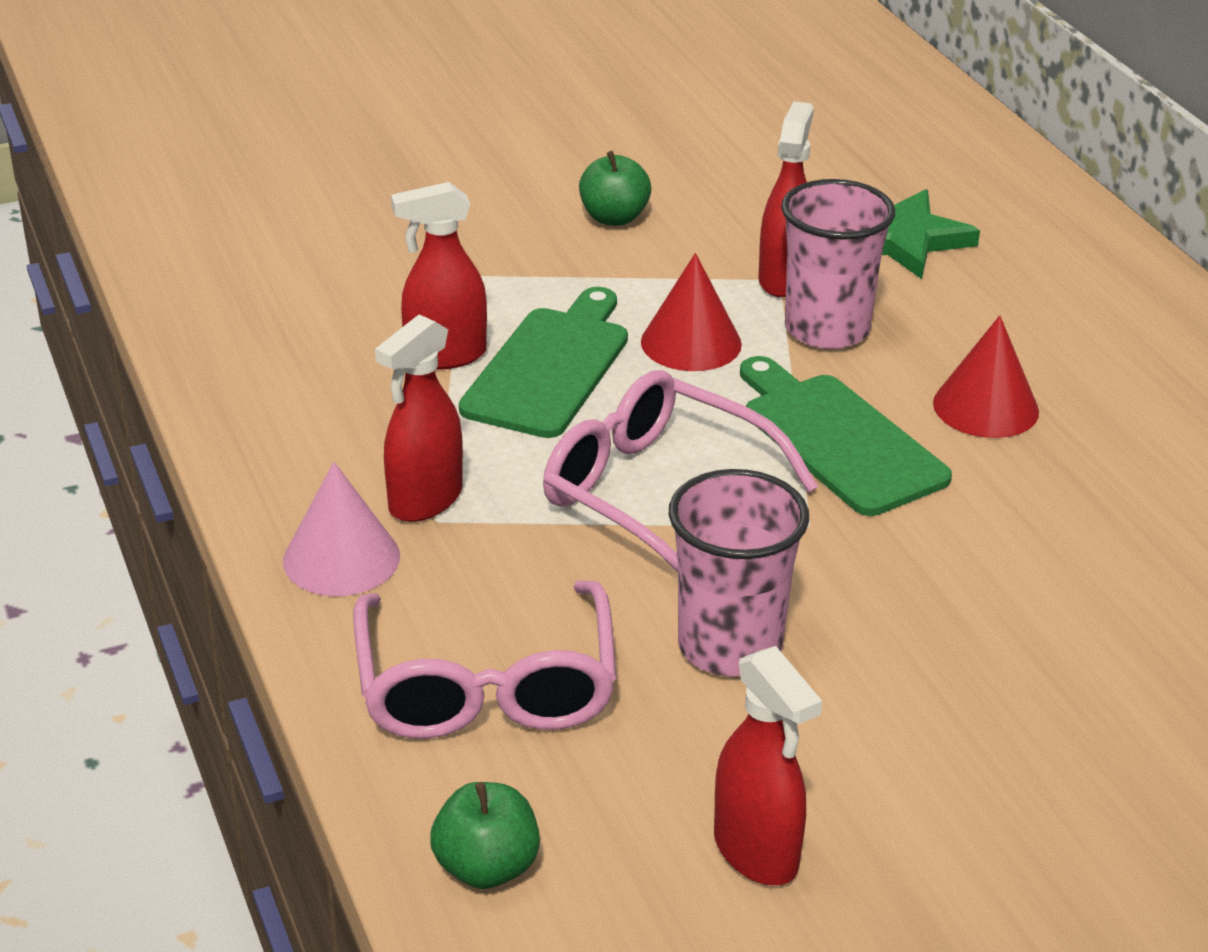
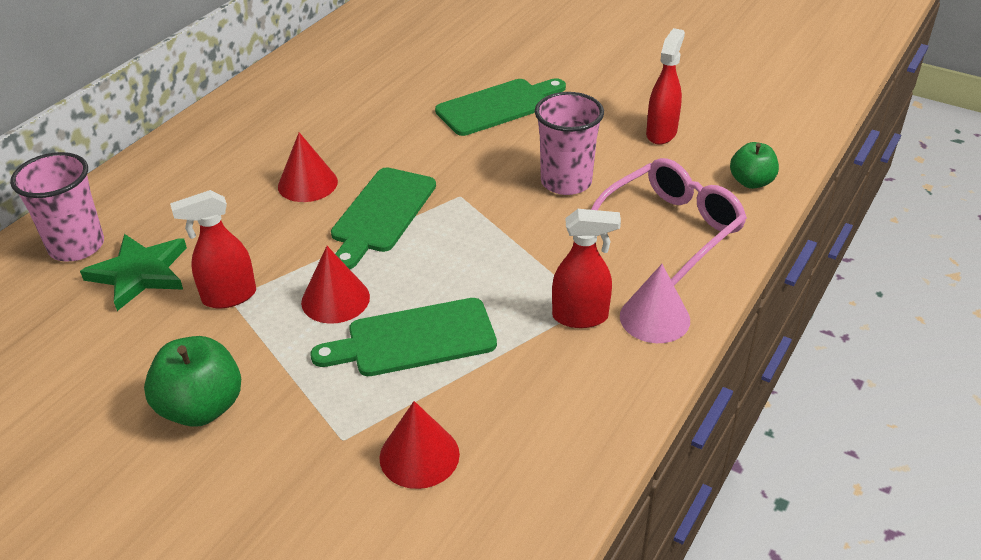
camera: 125 degrees left, 5 degrees up
(379, 306) = (419, 455): none -> red cone
(445, 356) = (445, 389): red spray bottle -> none
(614, 218) = (201, 408): green apple -> green apple, size x1.53
(657, 493) = (487, 247): pink glasses -> none
(827, 329) = (275, 258): pink cup -> pink cup (76, 246)
(1055, 691) = (497, 106): none -> green cutting board

